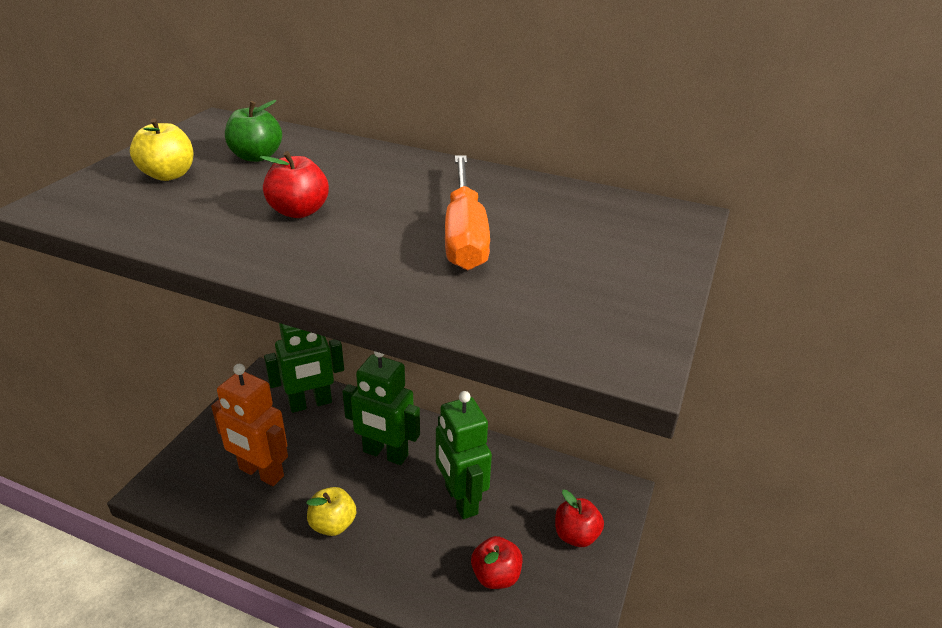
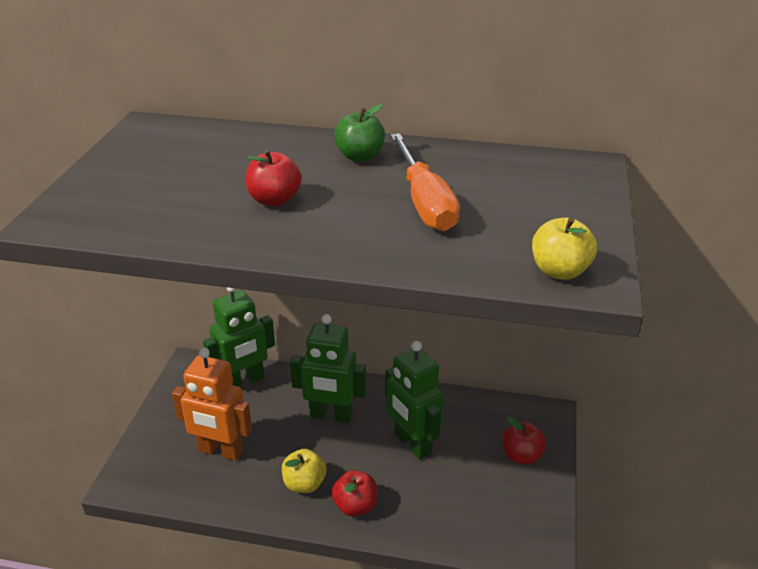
camera: 10 degrees left, 0 degrees up
(168, 175) = (137, 181): yellow apple -> yellow apple (559, 271)
(256, 157) = (206, 155): green apple -> green apple (360, 157)
(496, 576) = (463, 500): red apple -> red apple (355, 506)

